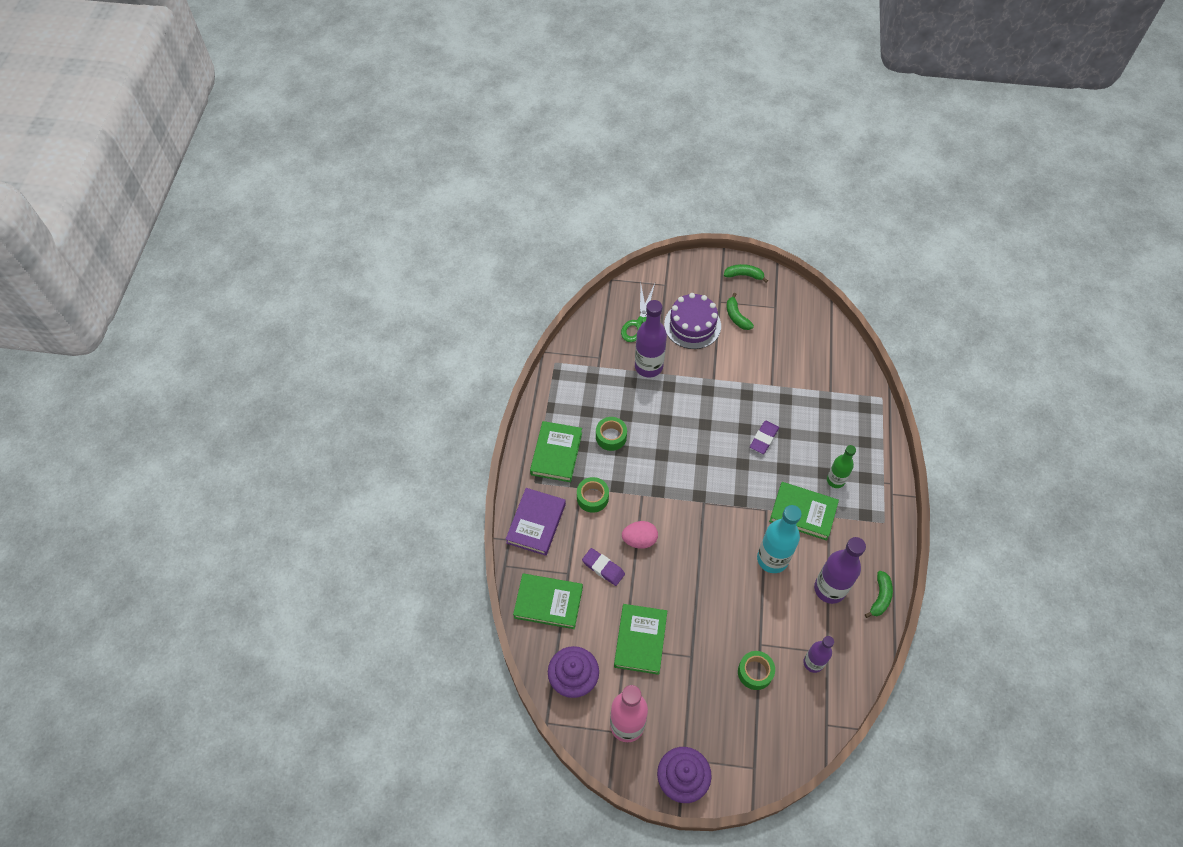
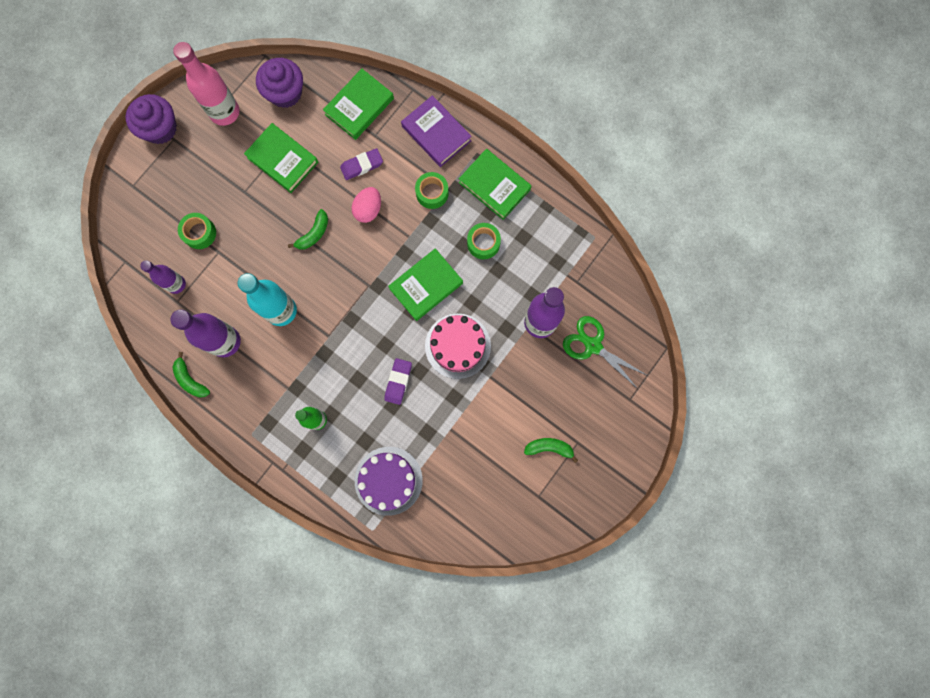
camera: 120 degrees right, 20 degrees up
(692, 325) = (564, 396): purple cake -> purple cake (388, 480)
(706, 412) = (458, 346): none -> pink cake
(744, 275) = (597, 490): green banana -> green banana (314, 234)
(763, 439) = (398, 382): purple eraser -> purple eraser turned 45 degrees clockwise
(803, 512) = (305, 367): green book -> green book (426, 286)

